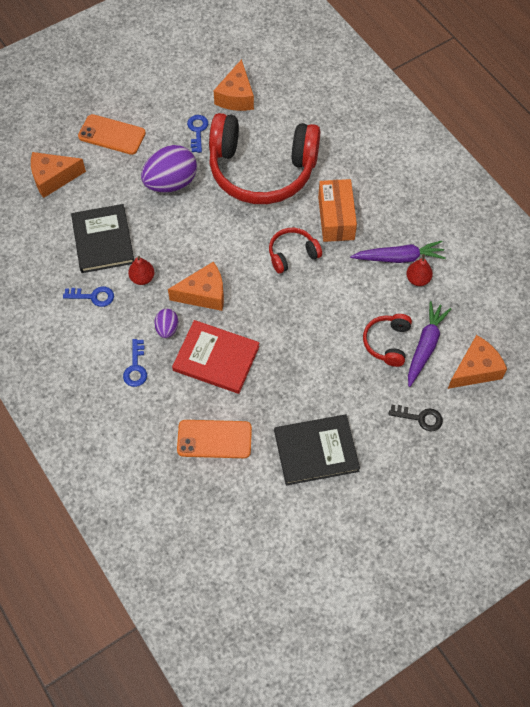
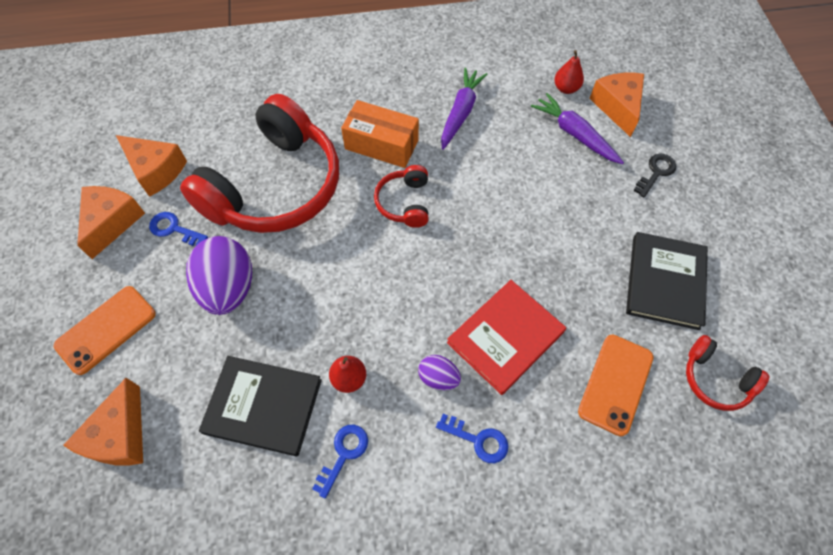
camera: 65 degrees left, 0 degrees up
(204, 294) = (410, 315): orange cheese -> orange cheese (112, 222)
(387, 343) = (557, 163): red headphones -> red headphones (715, 379)
(417, 279) = (494, 108): red pear -> red pear (566, 88)

